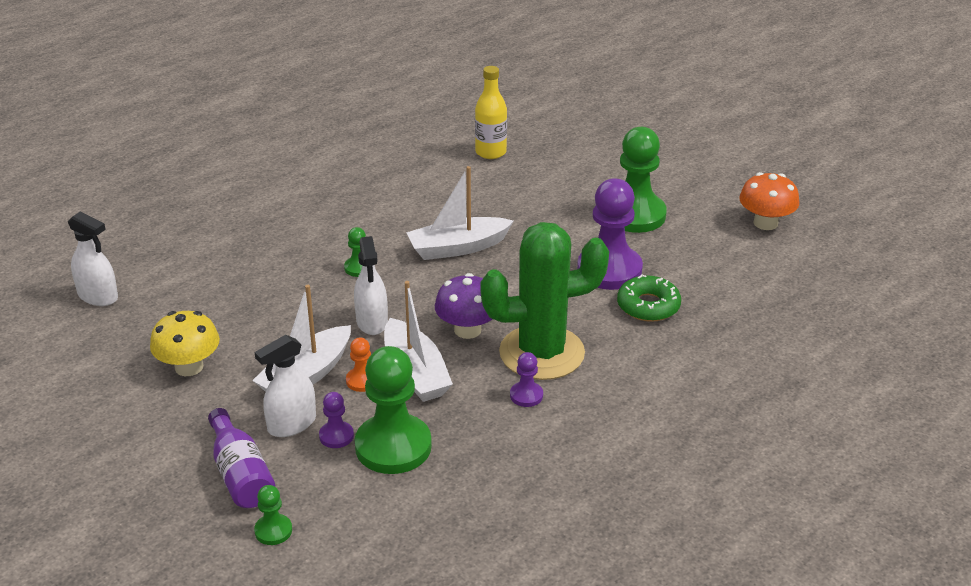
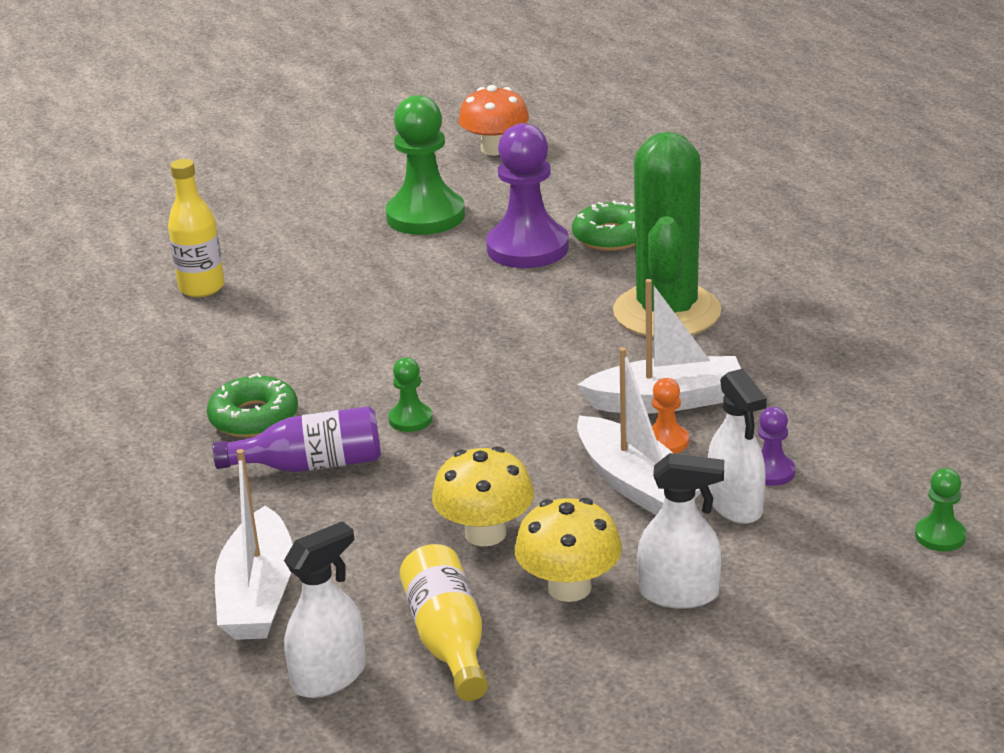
camera: 70 degrees left, 5 degrees down
(133, 330) = (448, 640): none -> yellow bottle
(239, 323) = (485, 533): none -> yellow mushroom
(241, 474) = (825, 555): purple bottle -> purple bottle (311, 465)
(344, 210) = (254, 417): none -> green donut
(372, 322) = (542, 421): white spray bottle -> white spray bottle (679, 593)
(393, 446) = (805, 432): green pawn -> none
(458, 248) = (413, 339): white boat -> white boat (258, 594)
(467, 330) = (597, 354): purple mushroom -> none
(526, 395) = (742, 332): purple pawn -> none

